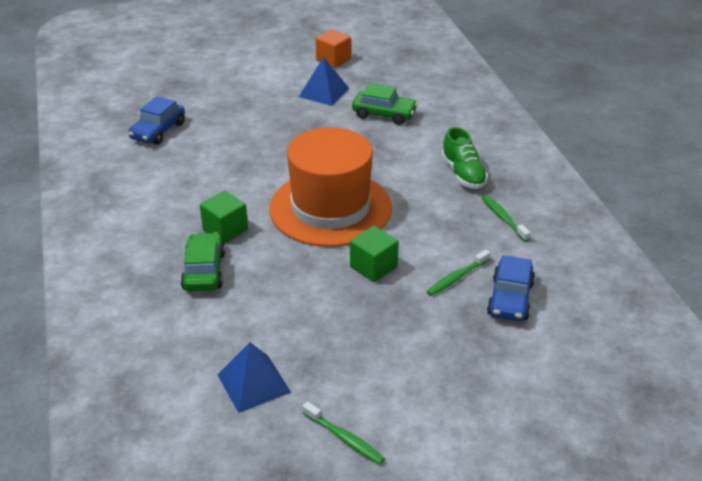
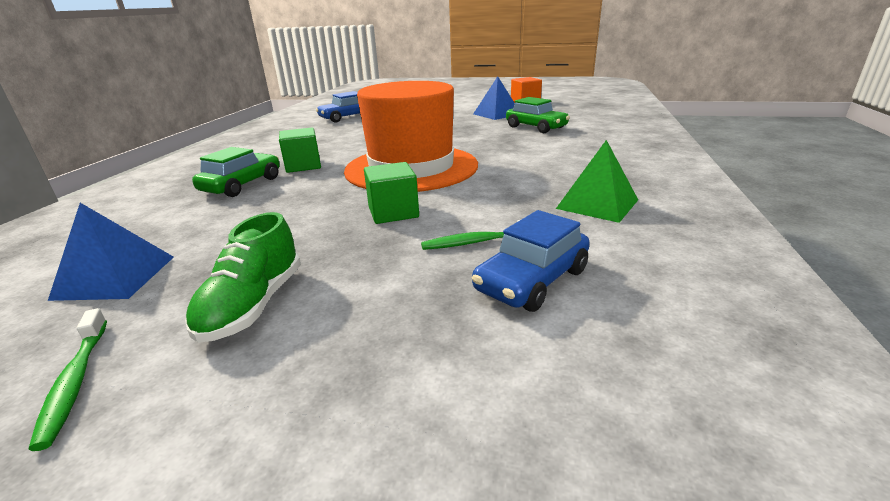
camera: 30 degrees right, 10 degrees down
(463, 174) = (578, 167): green shoe -> green shoe (253, 305)
(503, 218) = (597, 204): green toothbrush -> green pyramid

